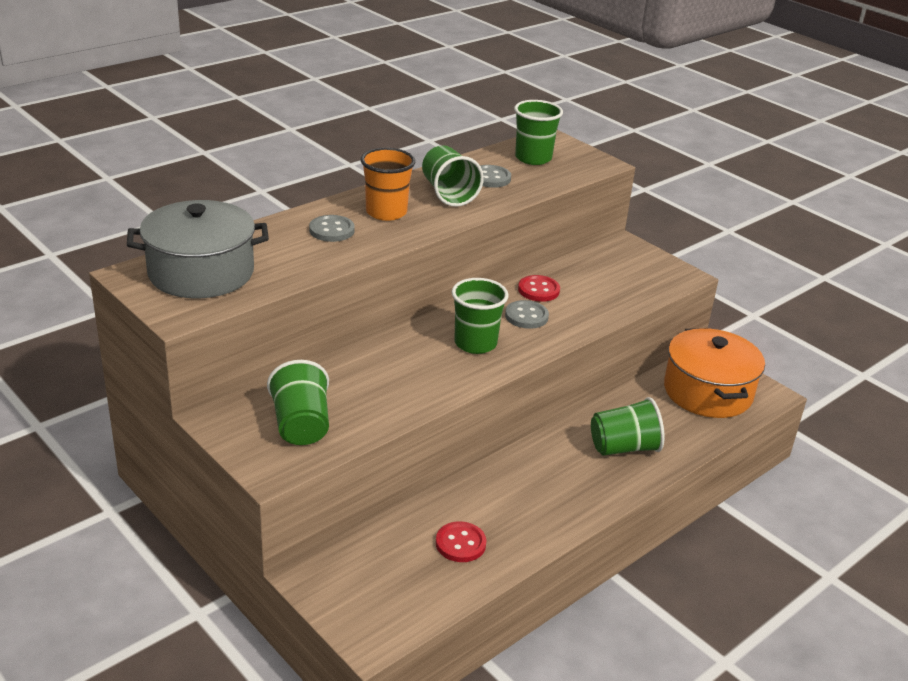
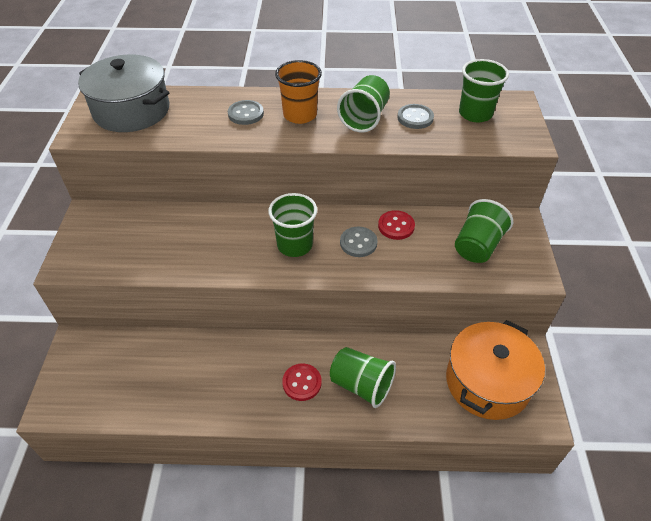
camera: 45 degrees right, 15 degrees up
(301, 425) = (119, 244): green cup -> green cup (477, 246)
(460, 543) = (171, 381): red button -> red button (302, 383)

